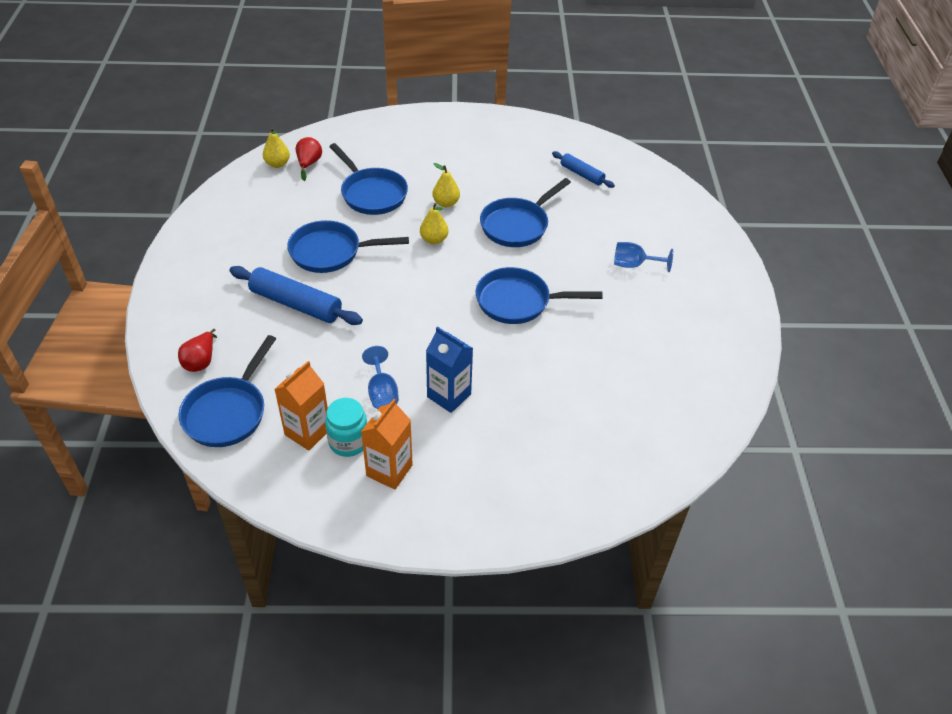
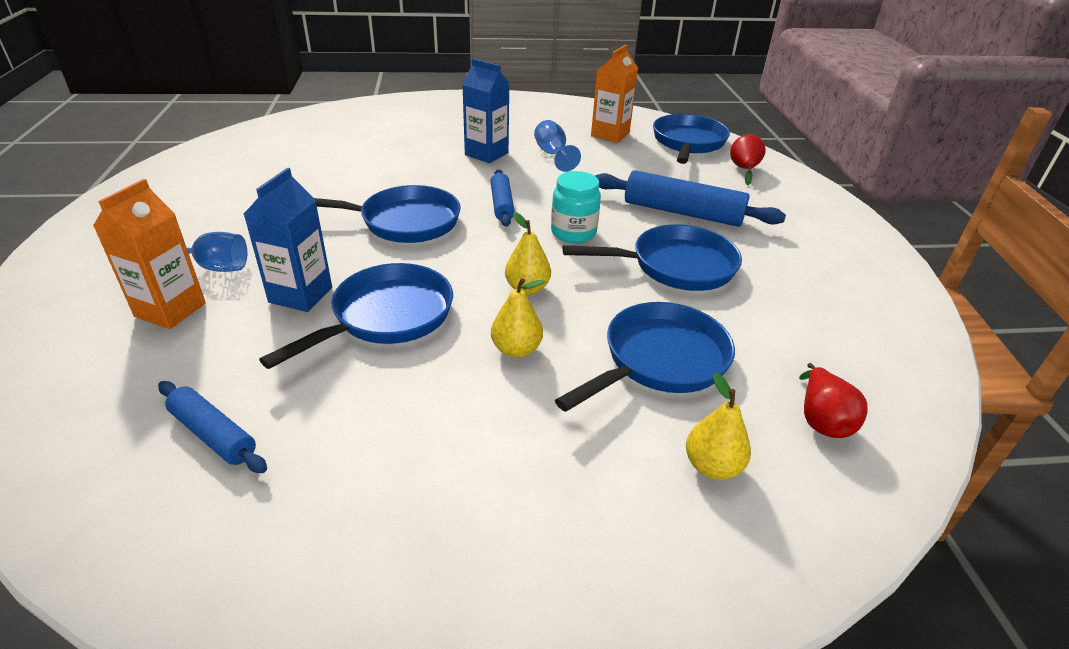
camera: 175 degrees right, 10 degrees down
(277, 164) = (883, 415): yellow pear -> yellow pear (712, 466)
(348, 442) = (572, 131): turquoise jar -> turquoise jar (573, 233)
(372, 194) = (659, 360): blue pan -> blue pan turned 90 degrees clockwise
(389, 470) = (532, 119): orange carton -> orange carton (170, 310)
(442, 319) = (501, 204): none -> blue rolling pin
(571, 242) = (300, 295): none -> blue carton

